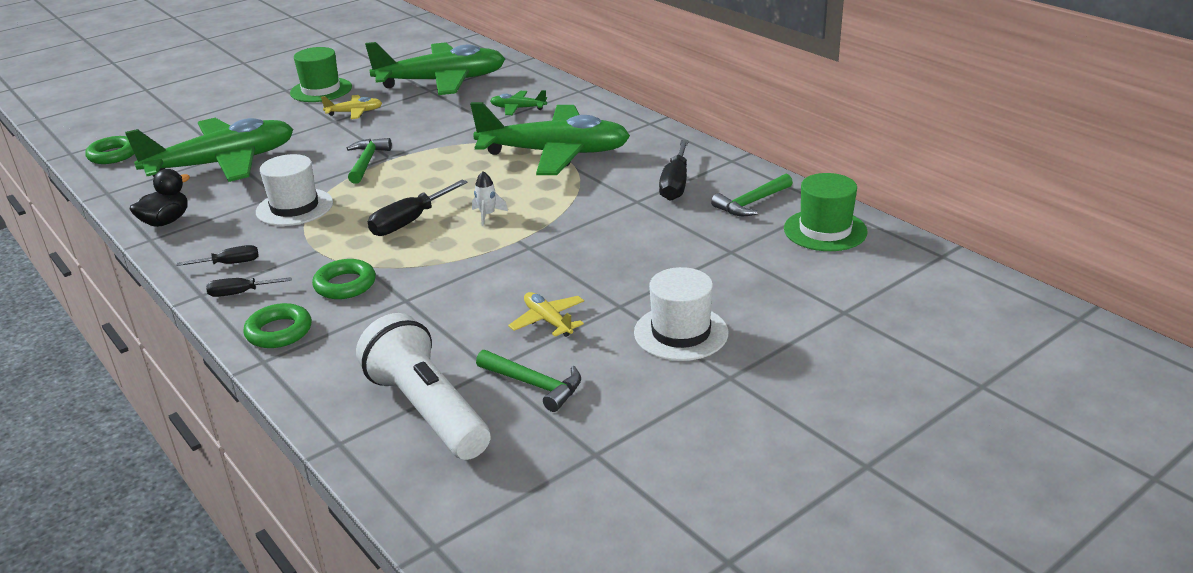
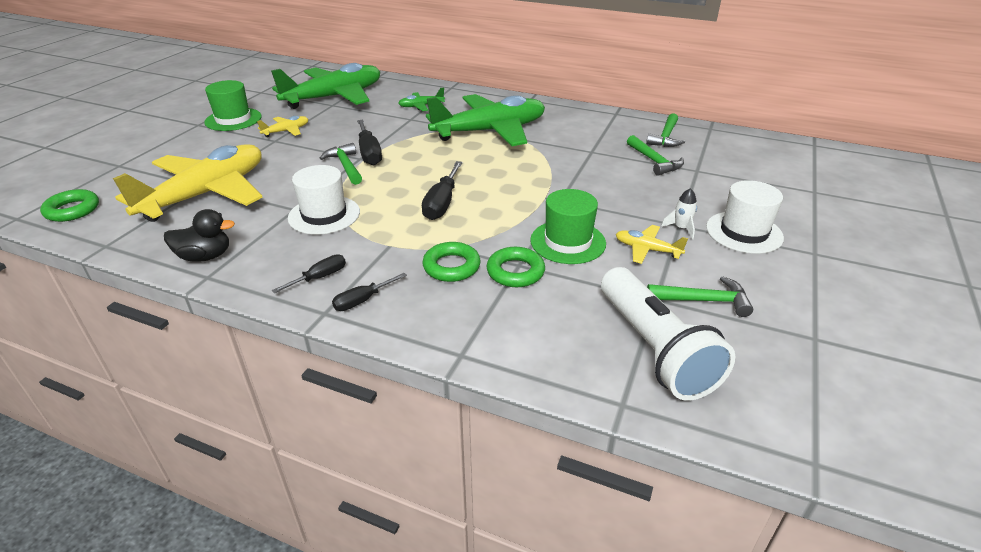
camera: 30 degrees left, 5 degrees up
(166, 221) = (205, 256): black duck -> black duck turned 75 degrees clockwise
(222, 164) = (206, 194): green plane -> yellow plane
(279, 331) = (442, 324): green ring -> green ring (515, 272)
(427, 410) = (654, 349): white flashlight -> white flashlight turned 135 degrees counterclockwise
(487, 215) = (498, 184): white rocket -> white rocket (681, 228)
(675, 184) = (601, 135): black screwdriver -> black screwdriver (369, 153)
(694, 229) = (654, 161): none -> green hammer
(825, 230) = (732, 144): green hat -> green hat (568, 242)

